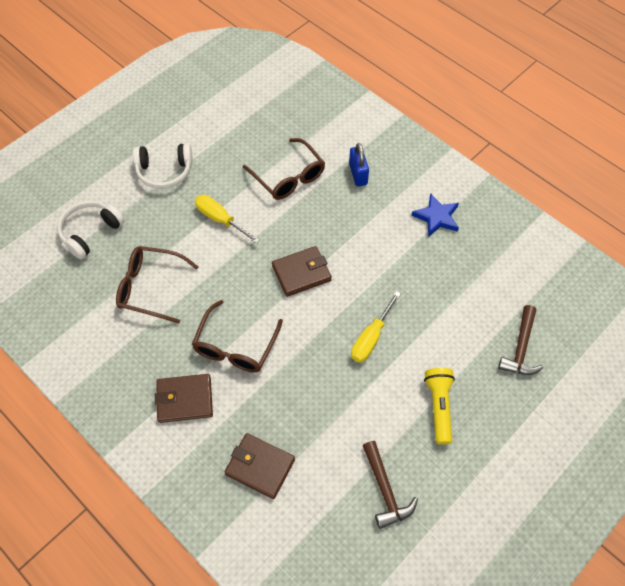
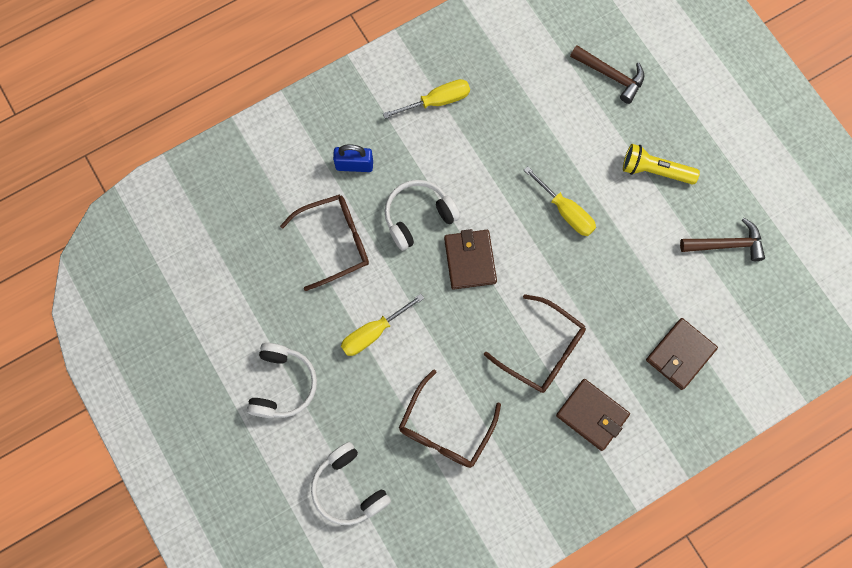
camera: 75 degrees left, 15 degrees up
(185, 399) = (592, 415): brown wallet -> brown wallet turned 60 degrees counterclockwise
(328, 227) = (418, 217): none -> white headphones
(436, 217) = (436, 101): blue star -> yellow screwdriver

